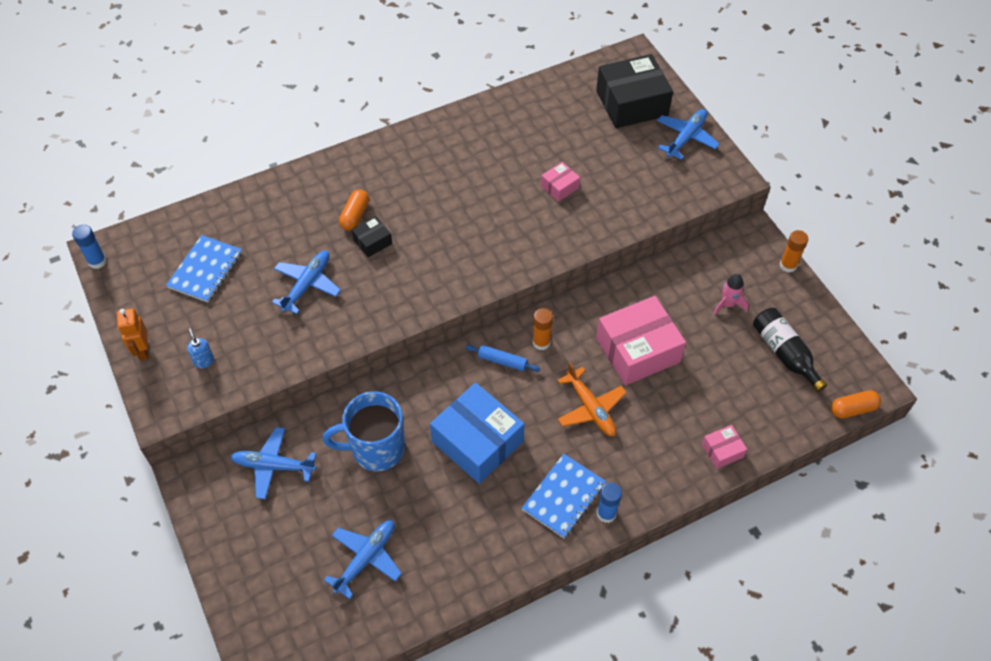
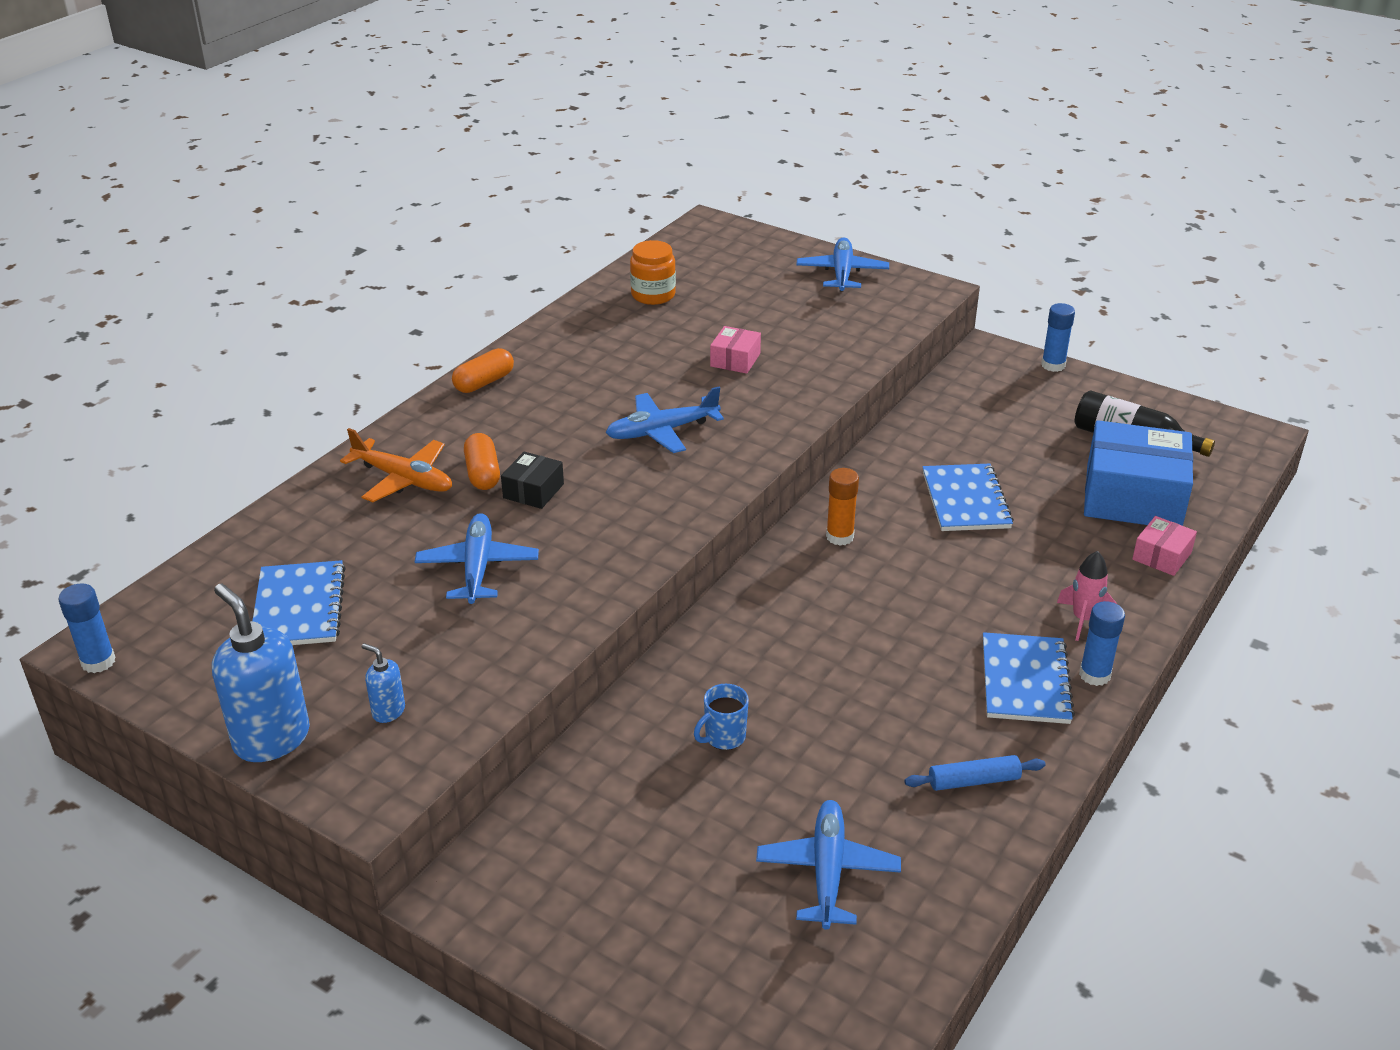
camera: 30 degrees left, 20 degrees down
(143, 351) = (271, 739): orange robot -> blue soap dispenser
(274, 466) = (586, 823): blue plane -> blue plane (662, 431)
(376, 449) = (724, 737): blue mug -> blue mug, size x0.46
(477, 442) = (857, 670): blue box -> blue box (1133, 497)
(502, 361) = (808, 574): blue rolling pin -> blue rolling pin (974, 781)
(551, 108) = (653, 295): none -> orange jar
(590, 408) = (966, 577): orange plane -> orange plane (403, 479)
(632, 103) = (747, 263): black box -> none
(638, 350) = (965, 500): pink box -> blue notebook
(728, 304) = (1024, 421): pink rocket -> pink rocket (1083, 619)
(788, 265) = (1053, 365): orange glue stick -> blue glue stick
(852, 409) = (1256, 463): orange capsule -> orange capsule (484, 382)

